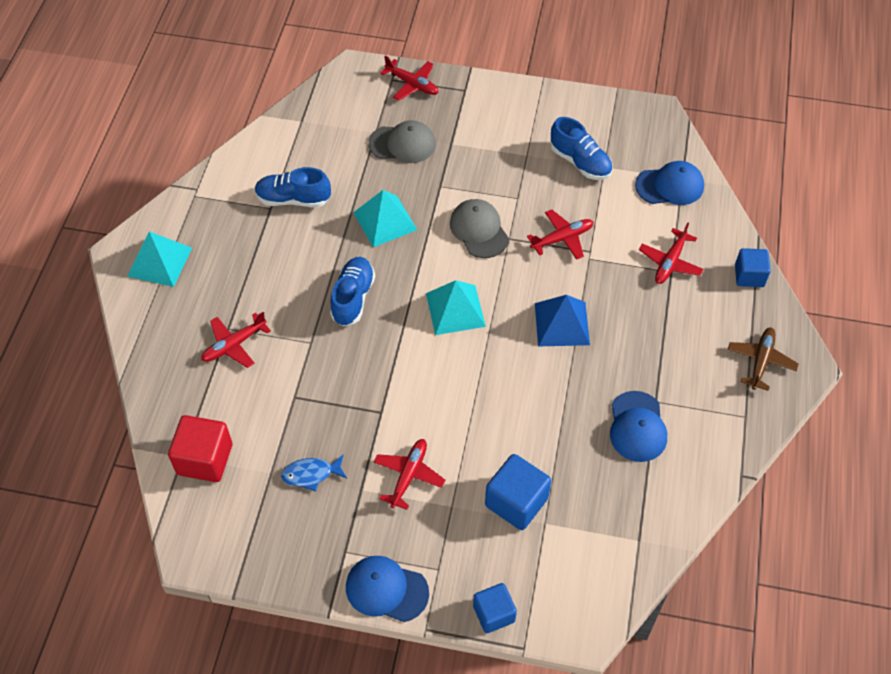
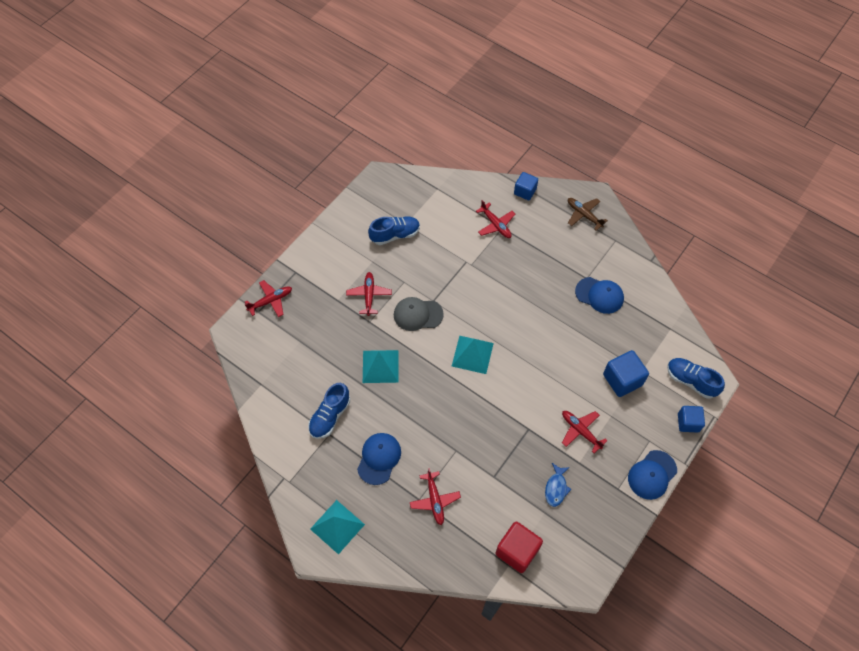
camera: 65 degrees left, 5 degrees up
(353, 298) = (433, 411): blue shoe -> blue shoe (691, 381)
(402, 144) = (320, 329): grey cap -> none
(562, 238) = (449, 272): red plane -> red plane (369, 295)
(562, 324) = (511, 301): blue pyramid -> none
(670, 186) = (440, 197): blue cap -> blue cap (379, 458)

